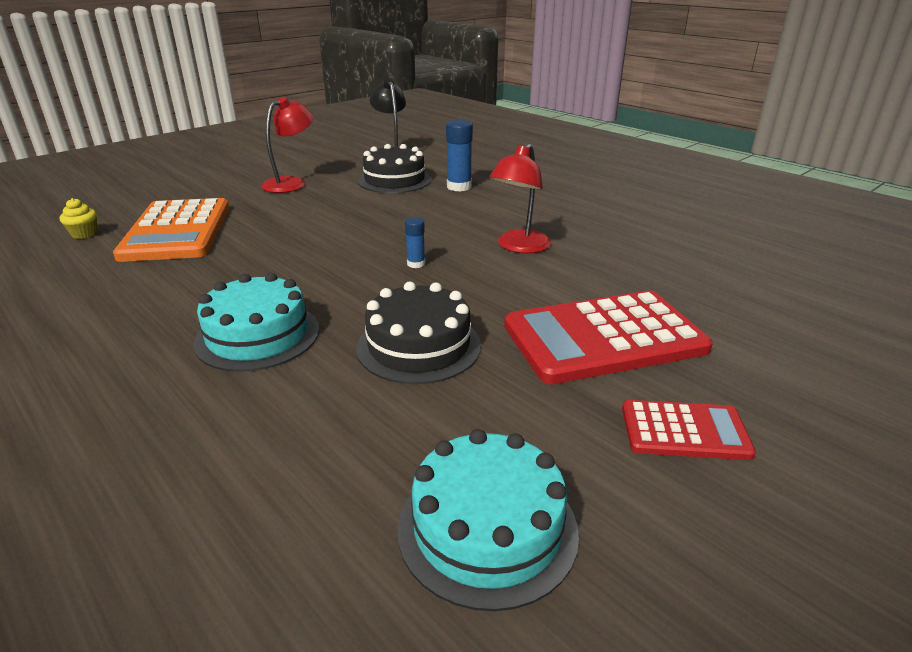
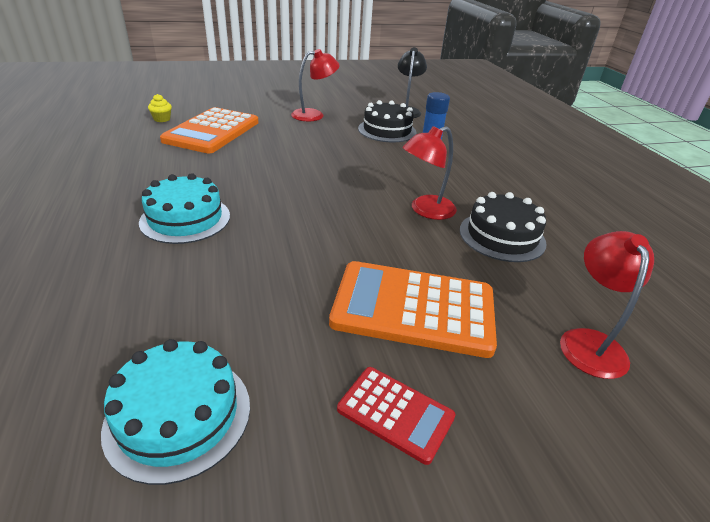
camera: 25 degrees right, 5 degrees up
(416, 264) = (335, 200): blue glue stick -> none
(419, 346) = (273, 263): black cake -> black cake (502, 236)
(604, 338) = (413, 309): red calculator -> orange calculator
(767, 312) = (589, 342): none -> red lamp

